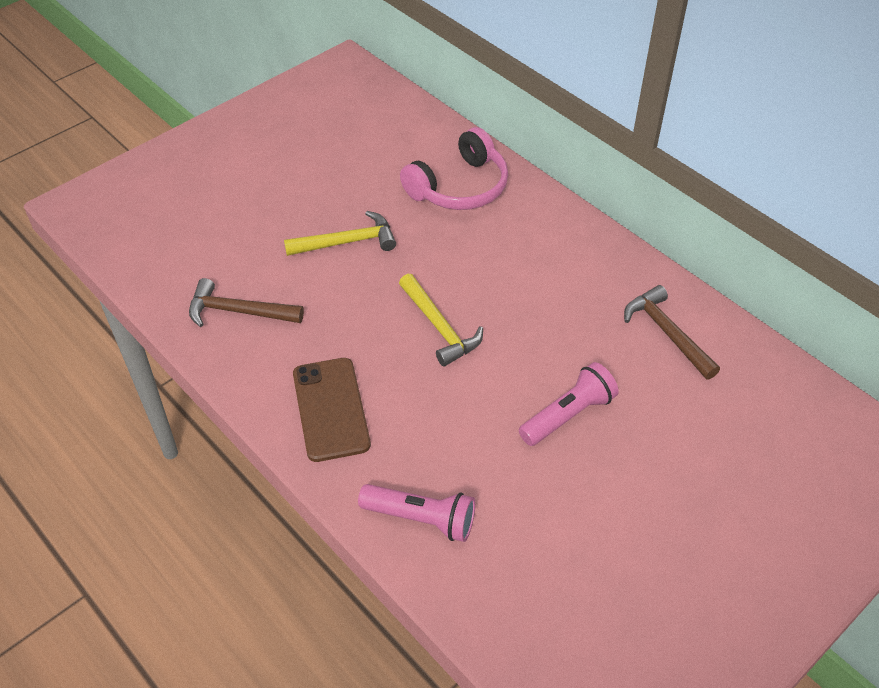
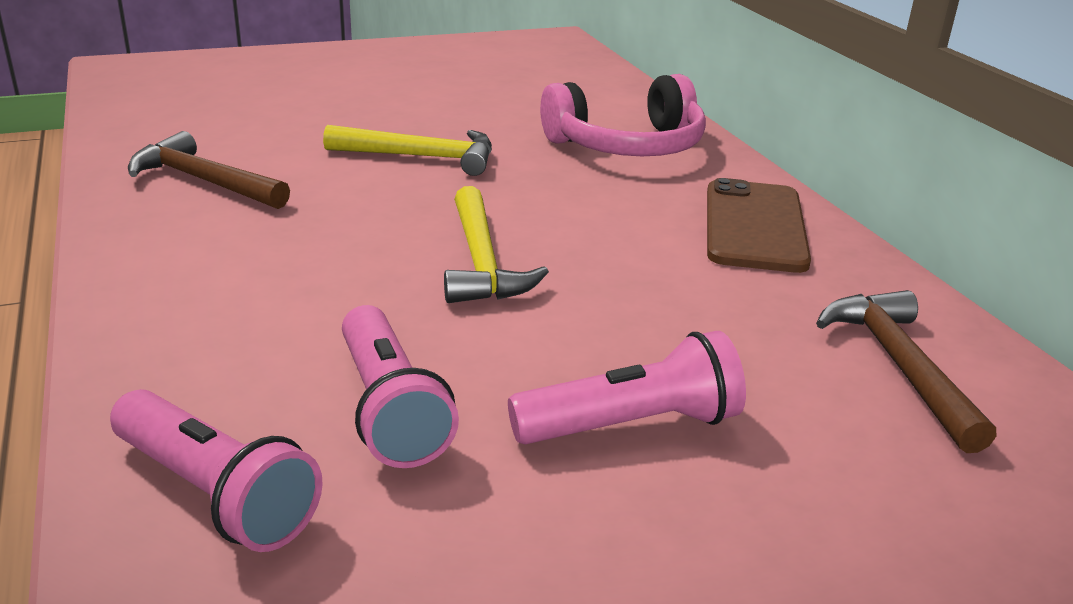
camera: 20 degrees right, 20 degrees down
(331, 409) = (218, 305): brown phone -> brown phone (755, 226)
(460, 445) = (389, 409): none -> pink flashlight

